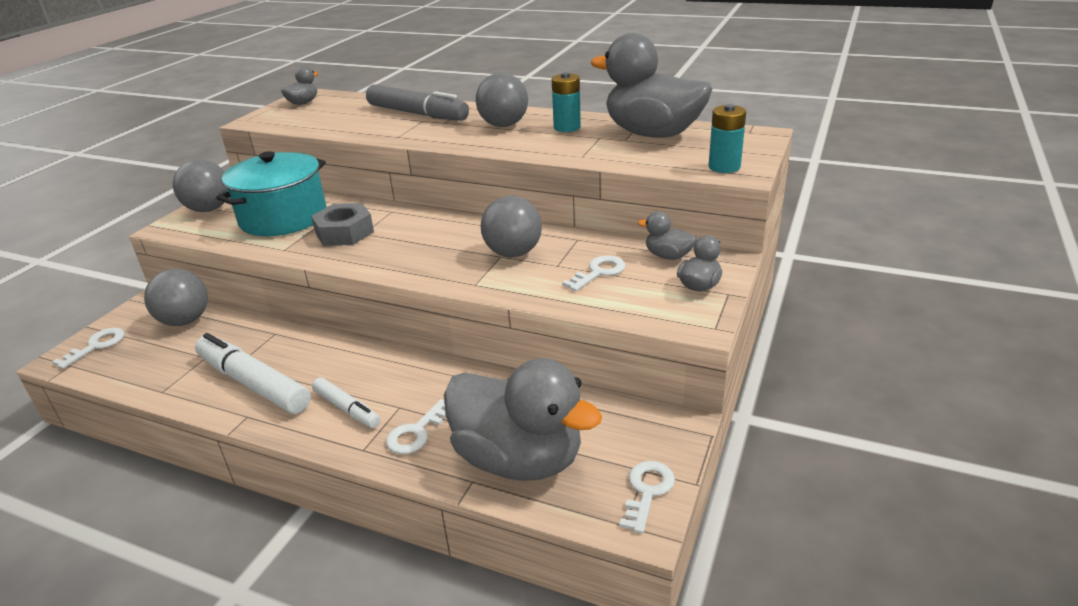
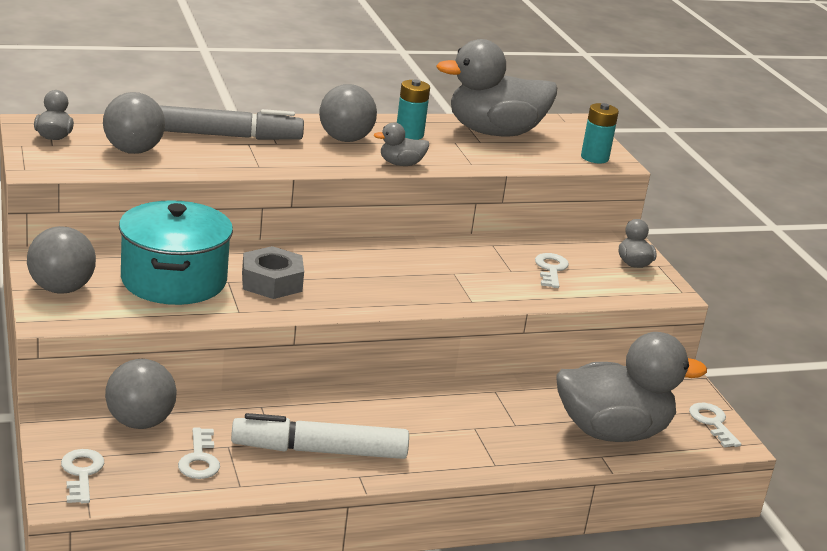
camera: 45 degrees left, 5 degrees down
(347, 409) = (436, 442): white marker -> none
(416, 432) = (517, 440): white key -> white key (199, 459)
(513, 253) = (461, 268): grey ball -> grey ball (133, 151)
(668, 256) = (581, 245): grey duck -> grey duck (401, 164)

